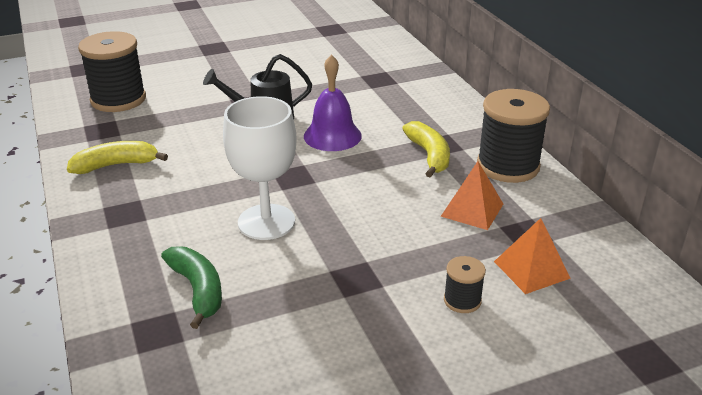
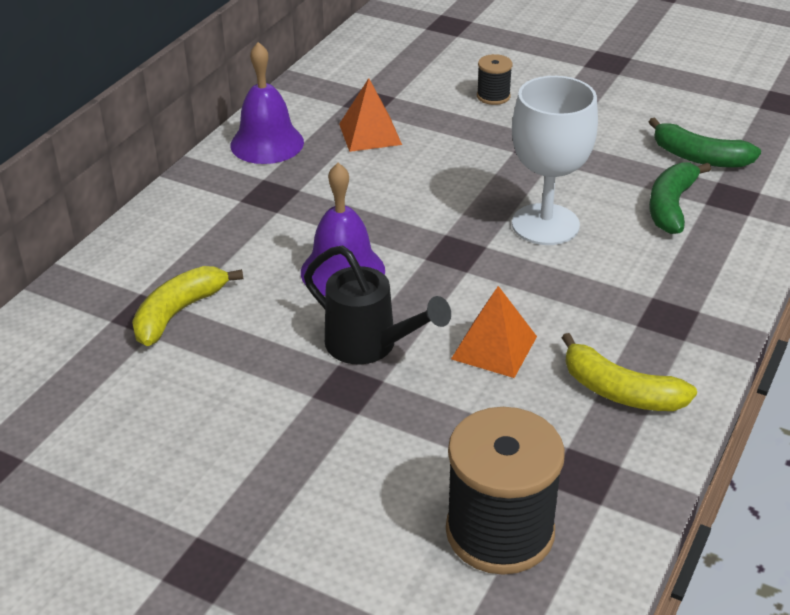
camera: 130 degrees left, 5 degrees up
(222, 356) = (699, 157): none -> green banana
(429, 155) = (303, 192): yellow banana -> yellow banana (178, 313)
(508, 166) = (267, 143): black spool -> purple bell
(531, 269) = (415, 84): orange pyramid -> orange pyramid (494, 347)

